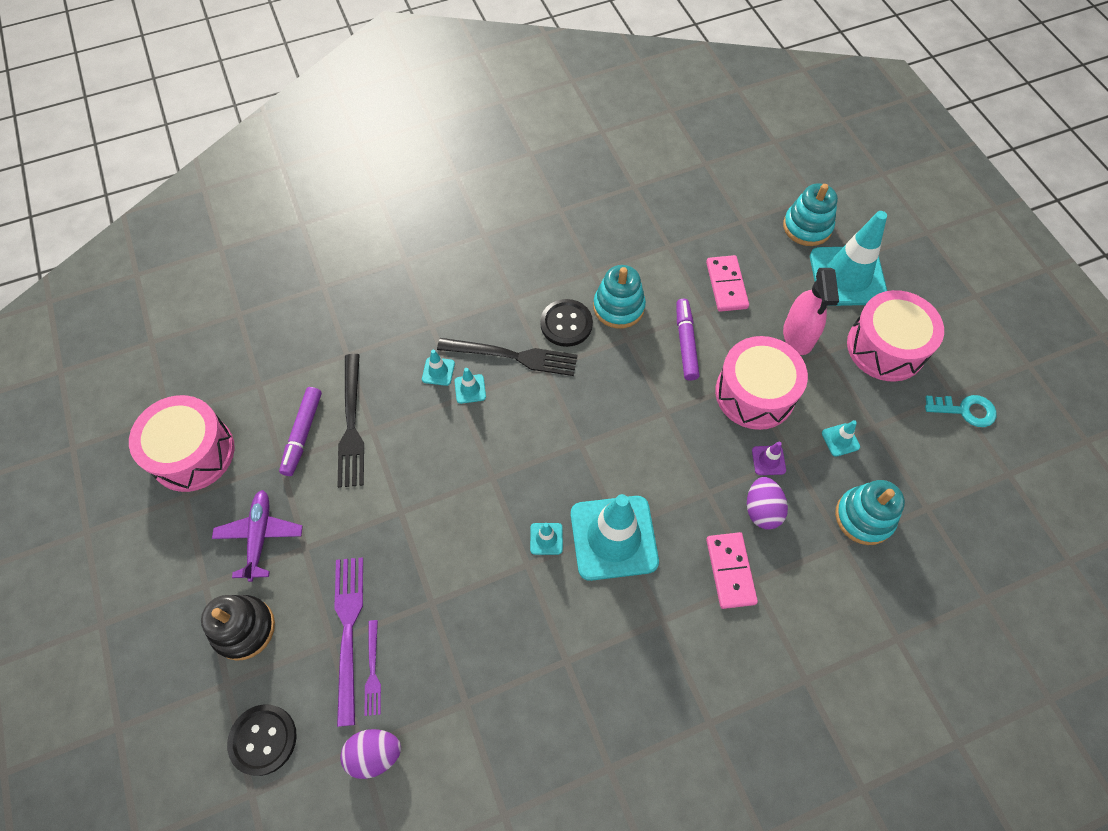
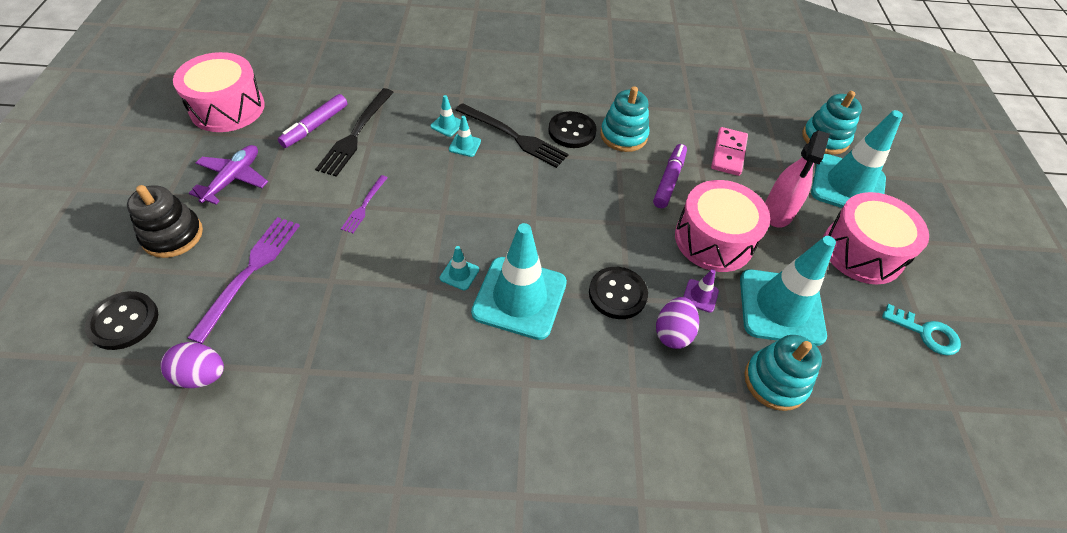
camera: 20 degrees right, 10 degrees down
(373, 670) = (247, 310): purple fork -> purple fork (364, 205)
(697, 492) = (617, 294): none -> black button
(730, 571) = (614, 370): pink domino -> none
(840, 440) = (781, 307): turquoise traffic cone -> turquoise traffic cone, size x2.49

